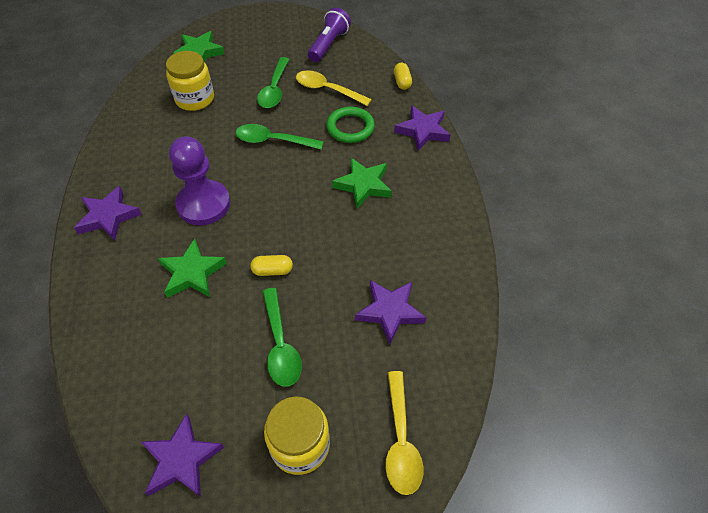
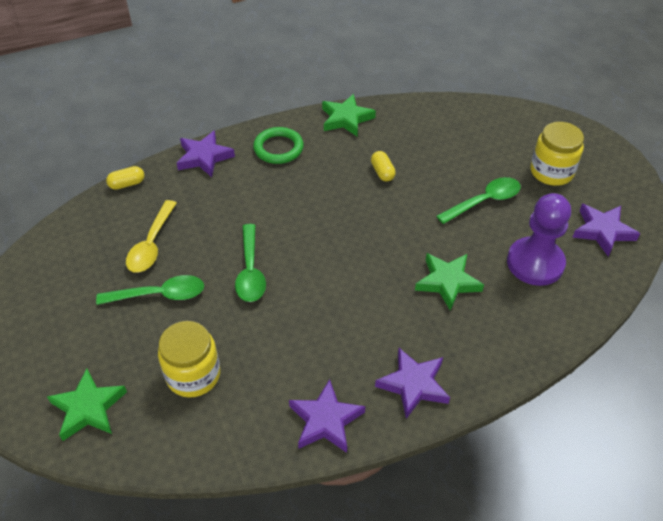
camera: 105 degrees left, 5 degrees down
(203, 204) = (362, 303): purple pawn -> purple pawn (535, 263)
(272, 270) = (418, 225): yellow capsule -> yellow capsule (382, 172)
(328, 45) = (59, 263): purple flashlight -> none
(350, 127) = (212, 211): green ring -> green ring (278, 148)
(363, 185) = (293, 186): green star -> green star (346, 119)
(390, 311) = (422, 146): purple star -> purple star (325, 420)
(401, 440) = (517, 125): yellow spoon -> none

